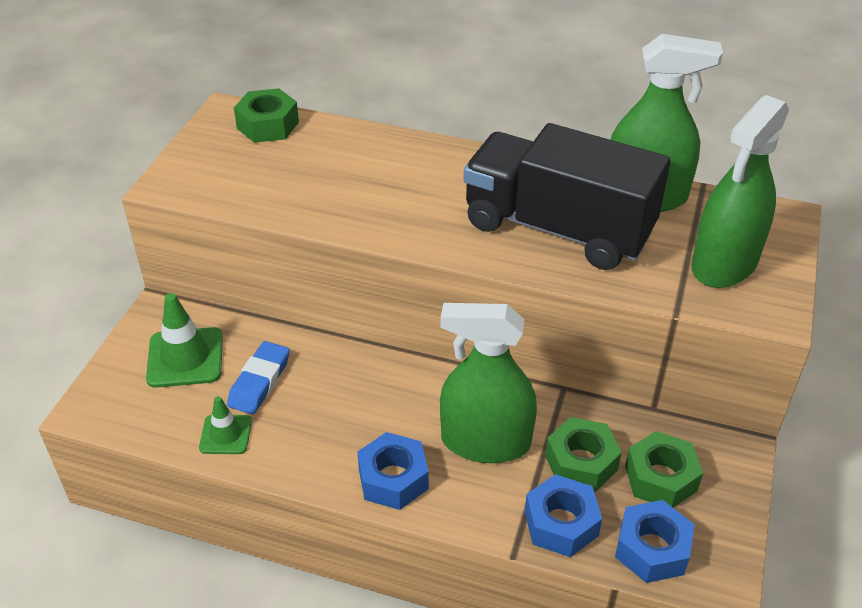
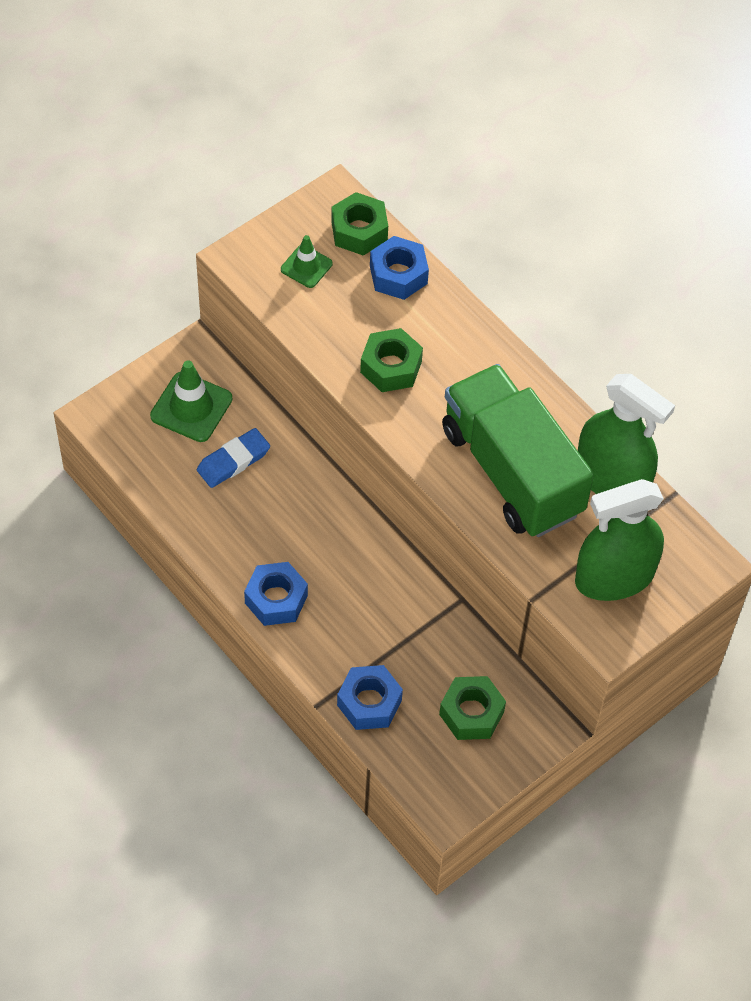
camera: 30 degrees right, 15 degrees up
(225, 434) = (181, 494): green traffic cone -> green traffic cone (306, 266)
(485, 442) = (365, 609): green spray bottle -> none
(558, 228) = (512, 471): black truck -> green truck
(581, 462) = (423, 667): green nut -> green nut (391, 367)
(652, 549) = (418, 758): blue nut -> blue nut (398, 274)

